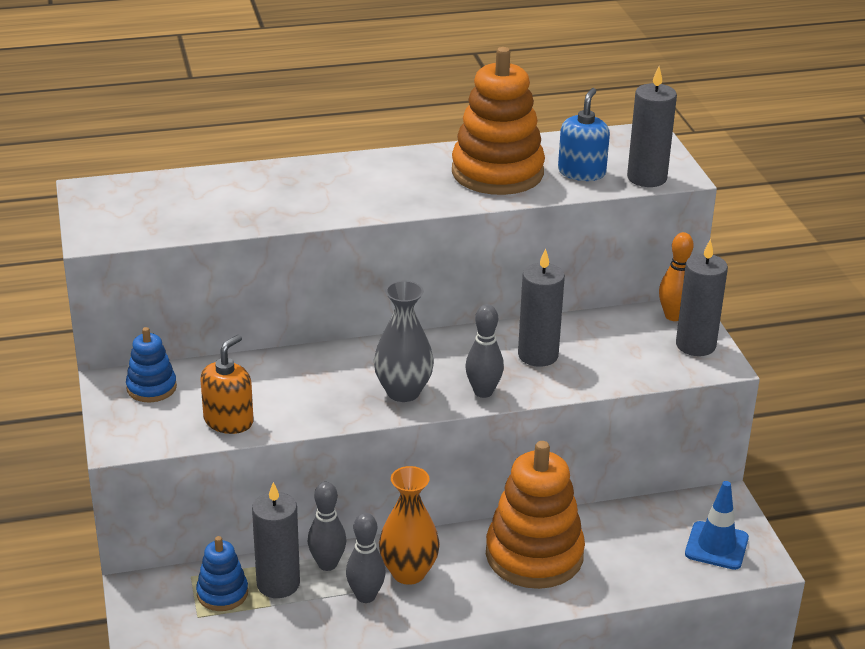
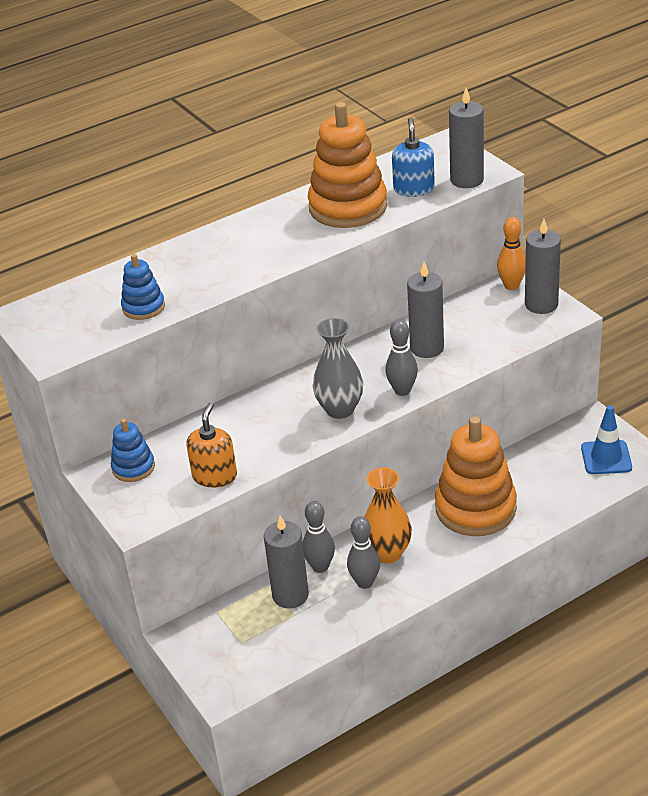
camera: 15 degrees left, 5 degrees up
(222, 593) = (250, 617): blue stacking toy -> blue stacking toy (143, 307)

